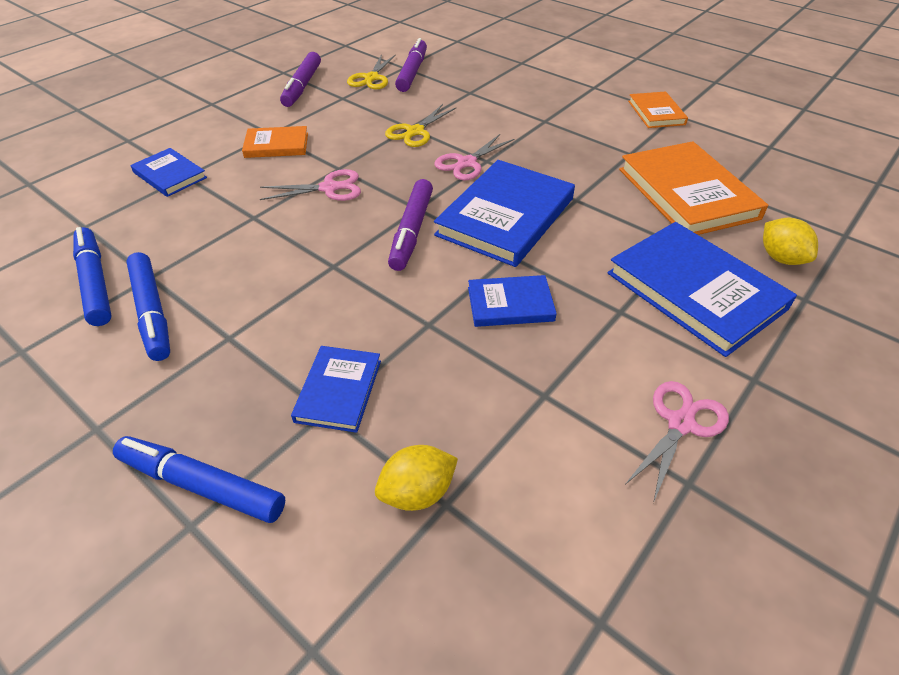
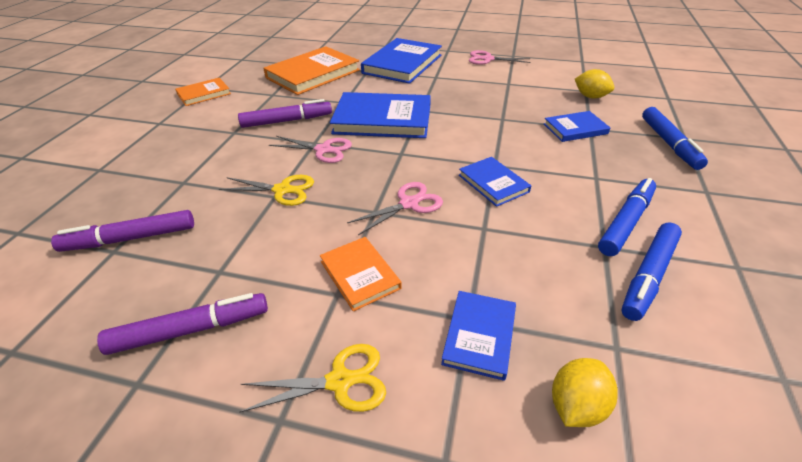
camera: 115 degrees left, 5 degrees down
(329, 188) = (409, 204): pink scissors -> pink scissors turned 90 degrees clockwise
(371, 78) = (152, 268): yellow scissors -> yellow scissors (340, 381)
(412, 231) = (429, 147): purple marker -> purple marker (287, 121)
(510, 304) = (461, 102): blue book -> blue book (493, 183)
(780, 258) = (358, 51): yellow lemon -> yellow lemon (576, 405)

